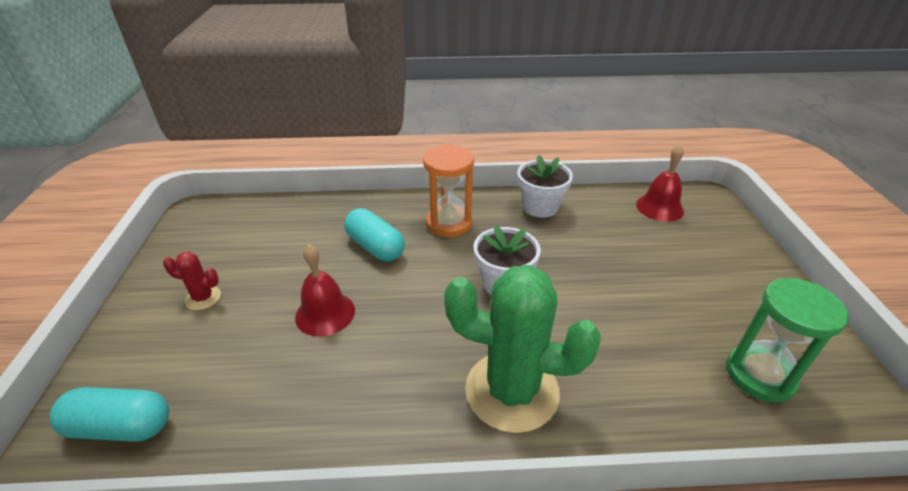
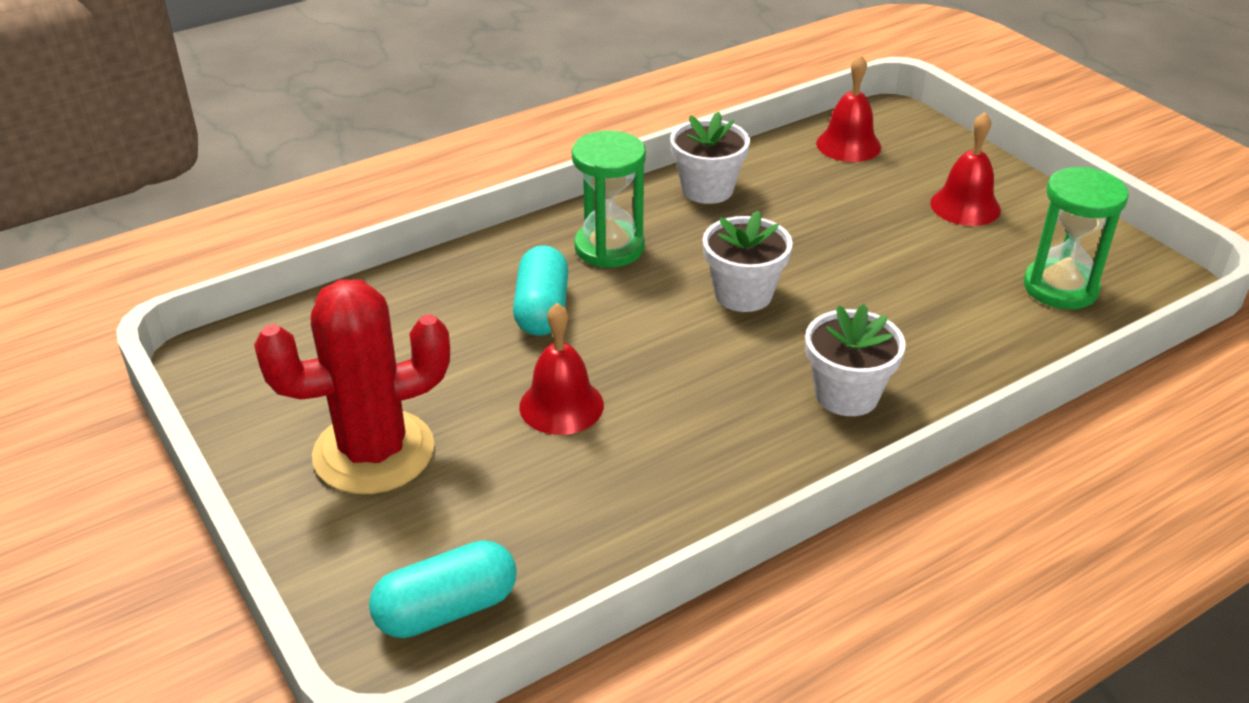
camera: 30 degrees left, 0 degrees up
(203, 298) = (374, 452): red cactus -> red cactus, size x2.30
(375, 247) = (542, 310): turquoise capsule -> turquoise capsule turned 75 degrees clockwise
(449, 223) = (609, 248): orange hourglass -> green hourglass
(512, 391) = (846, 395): green cactus -> white flower pot
(719, 278) = (965, 206): none -> red bell

